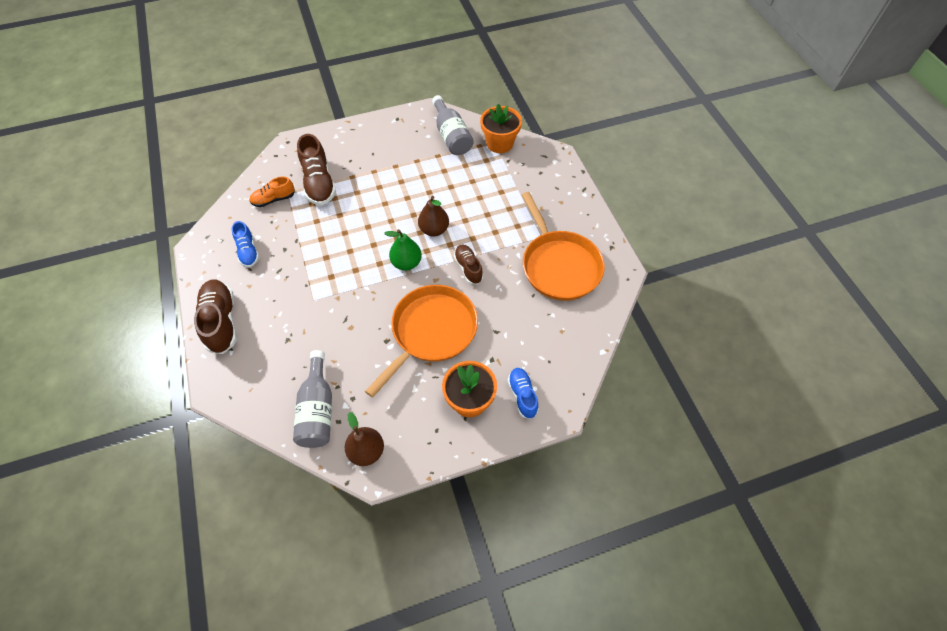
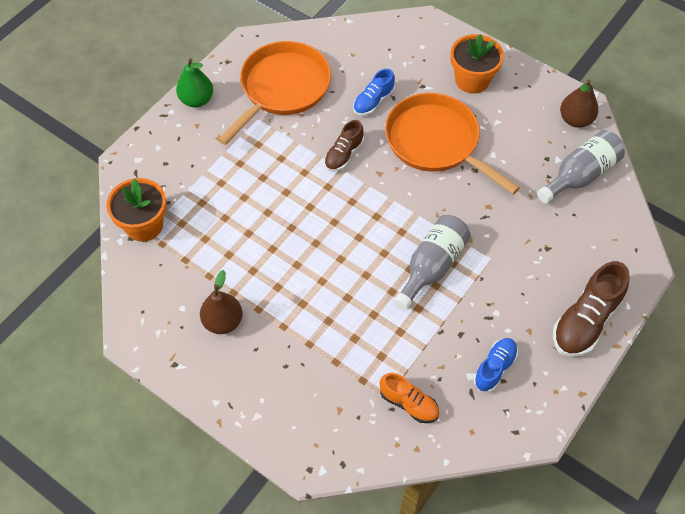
camera: 125 degrees left, 0 degrees up
(319, 183) = (346, 373): brown shoe -> none
(406, 263) = (381, 208): green pear -> green pear (197, 100)
(431, 332) = (436, 142): orange pan -> orange pan turned 45 degrees clockwise
(434, 230) = (320, 211): brown pear -> brown pear (223, 321)
(451, 136) = (165, 282): grey bottle -> grey bottle (432, 266)
(522, 395) = (435, 50): blue shoe -> blue shoe (373, 101)

